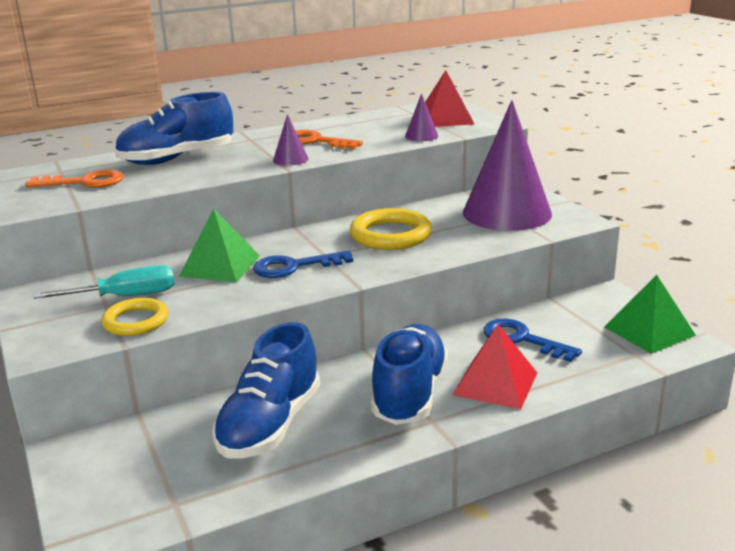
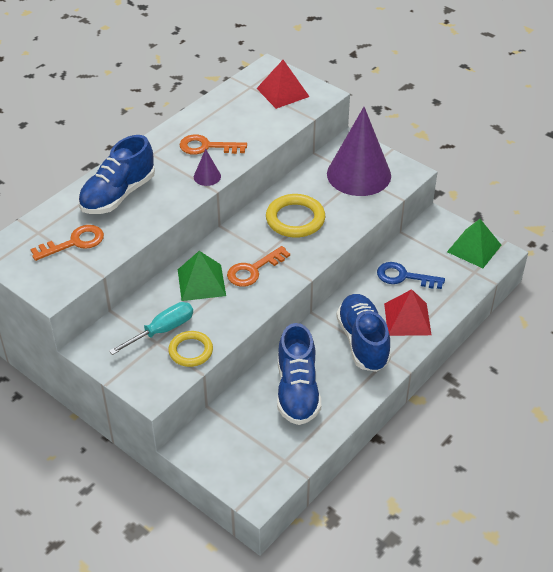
camera: 25 degrees left, 20 degrees up
(294, 267) = (253, 270): blue key -> orange key
(421, 136) = (281, 123): purple cone -> none

